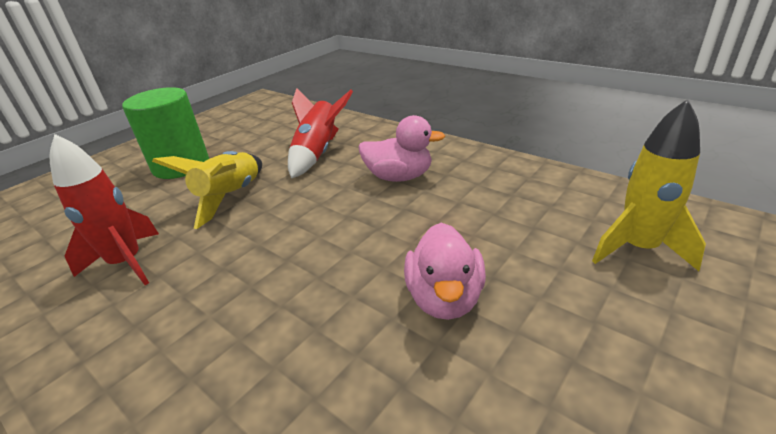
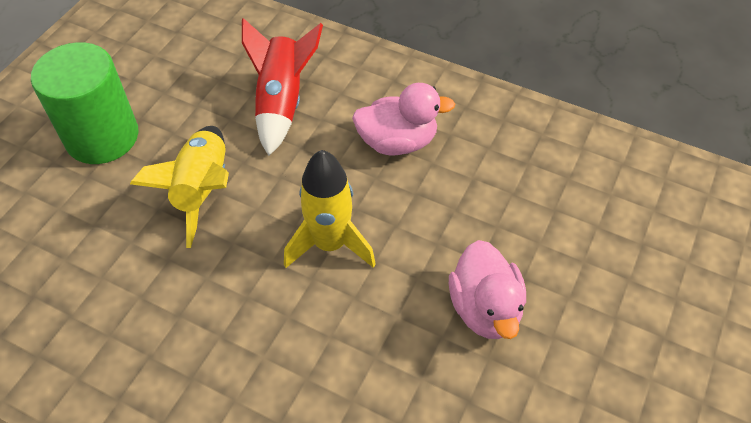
camera: 15 degrees left, 20 degrees up
(127, 263) = (131, 303): red rocket -> none
(638, 248) = (651, 229): yellow rocket -> yellow rocket (330, 244)

